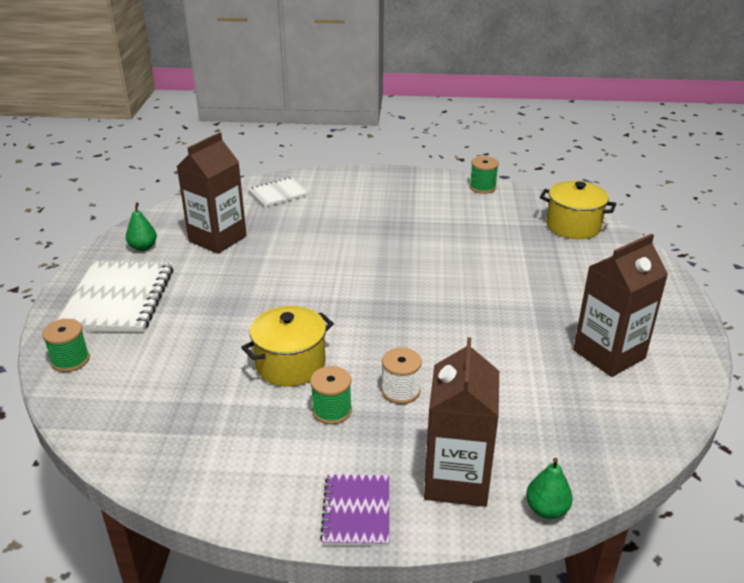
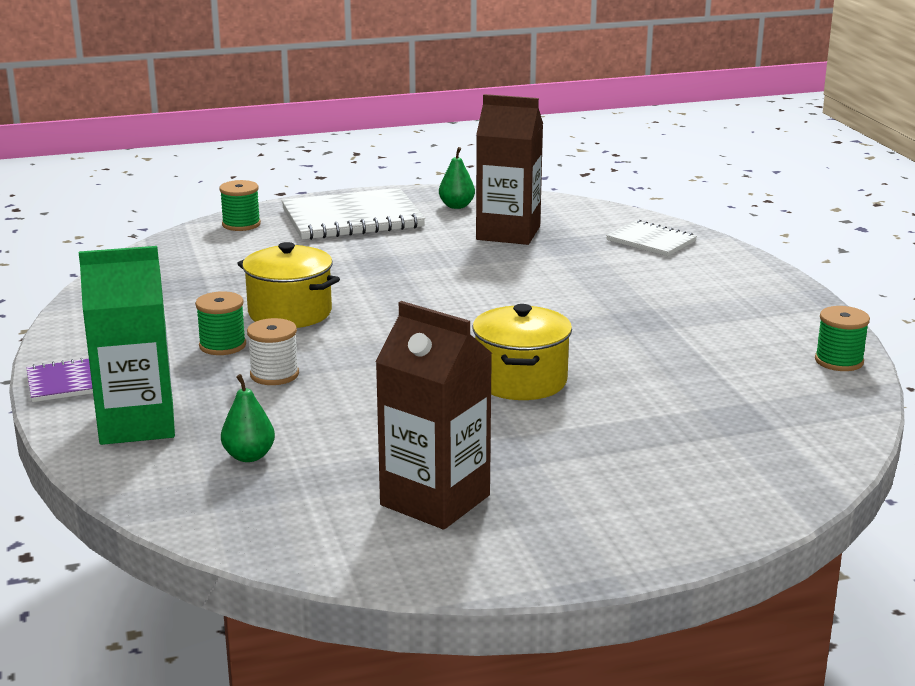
camera: 70 degrees right, 10 degrees down
(456, 480) = (137, 424): brown carton -> green carton
(546, 509) = (105, 479): green pear -> green pear (249, 456)
(573, 226) = (793, 446): yellow pot -> yellow pot (521, 381)

